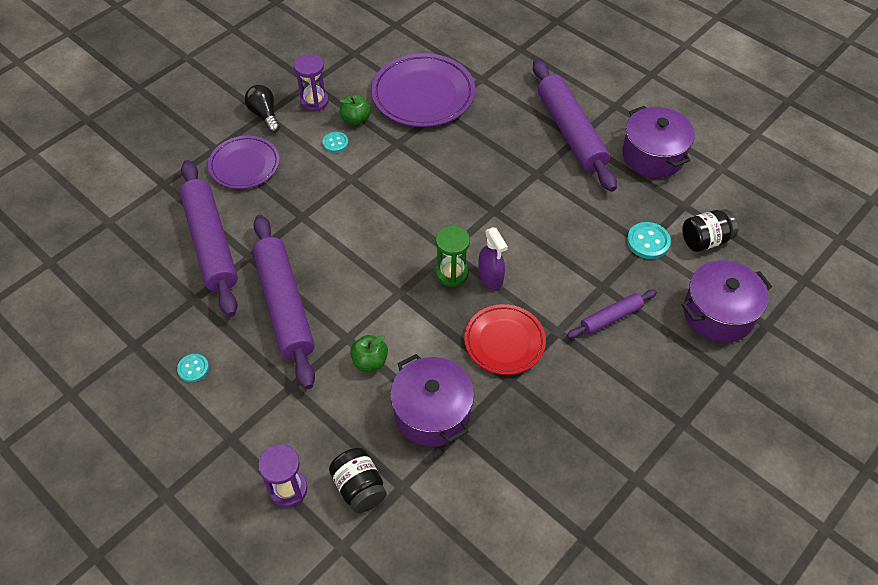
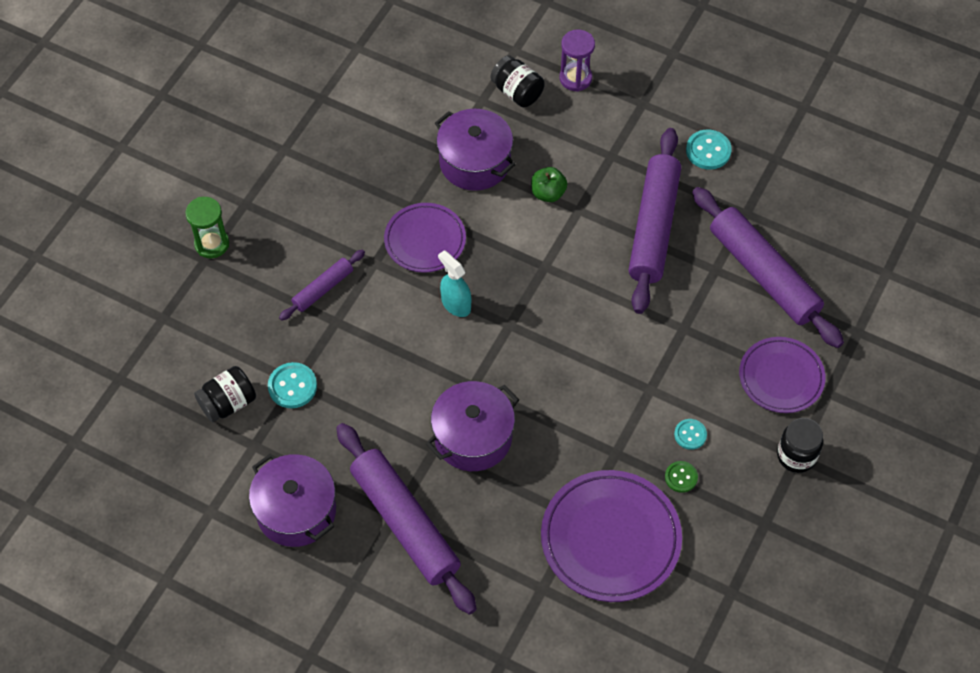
camera: 165 degrees right, 5 degrees up
(193, 368) = (708, 151): turquoise button -> turquoise button, size x1.53
(264, 115) = (796, 456): black light bulb -> black jar
(285, 305) = (653, 227): purple rolling pin -> purple rolling pin turned 45 degrees clockwise
(314, 102) = (745, 492): purple hourglass -> none
(356, 119) = (681, 477): green apple -> green button
(452, 273) = (497, 299): green hourglass -> green hourglass (212, 244)
(490, 277) = (456, 304): purple spray bottle -> turquoise spray bottle
(504, 342) = (425, 240): red plate -> purple plate
(718, 313) = (212, 319): purple pot -> purple pot (473, 437)

